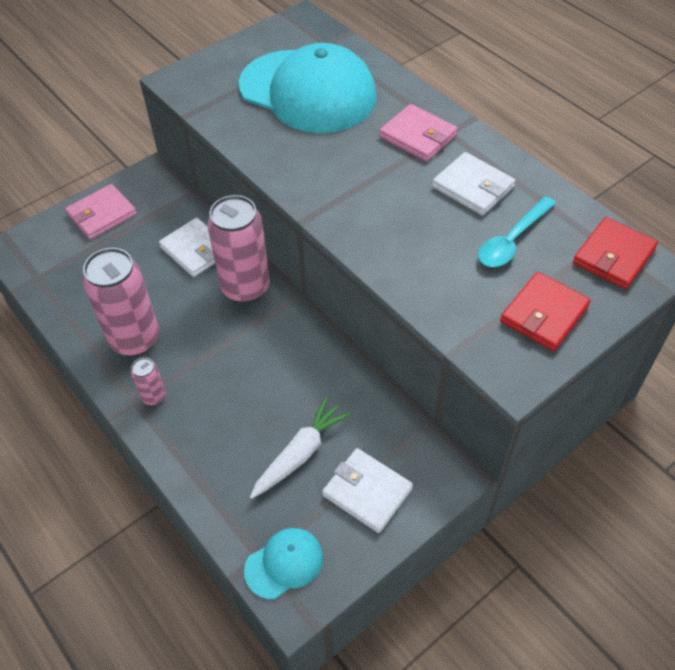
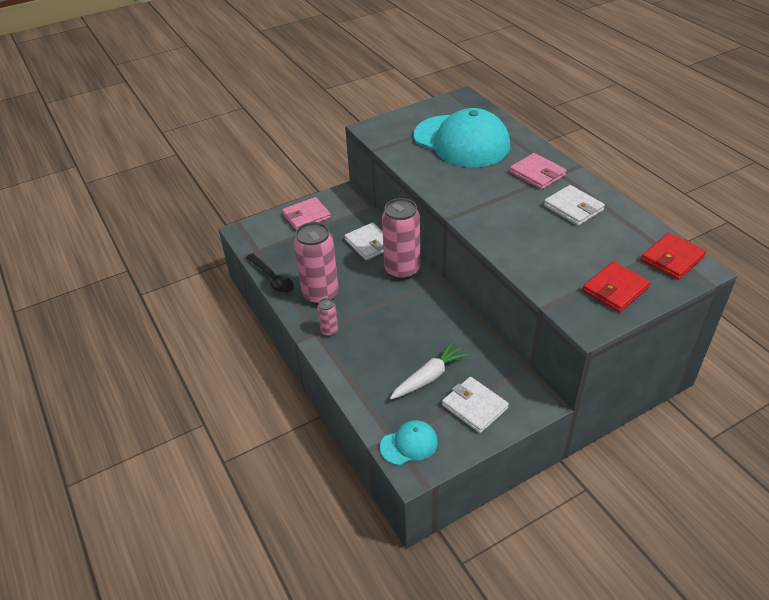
camera: 10 degrees right, 10 degrees down
(63, 321) = (272, 278): none -> black spoon
(512, 240) = (597, 242): turquoise spoon -> none

